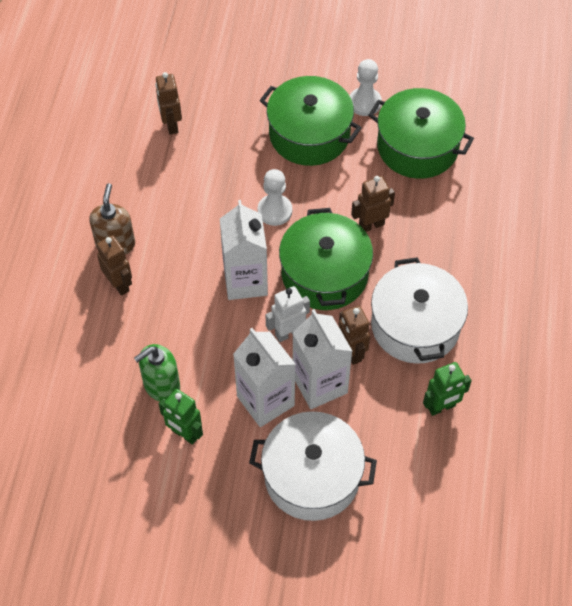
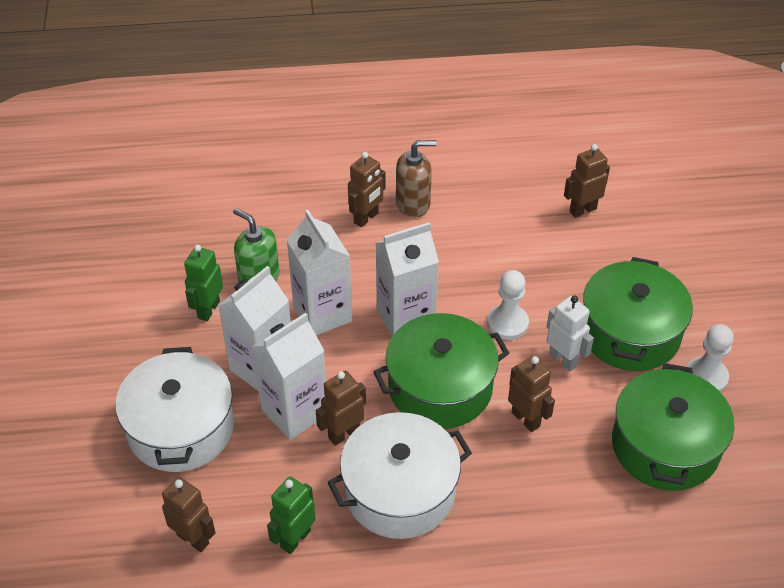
camera: 75 degrees right, 10 degrees down
(220, 342) = (322, 313): none -> white carton
(288, 333) = (351, 369): white robot -> white robot (563, 359)
(425, 482) = (193, 538): none -> brown robot
(441, 407) = (295, 539): green robot -> green robot turned 75 degrees clockwise

